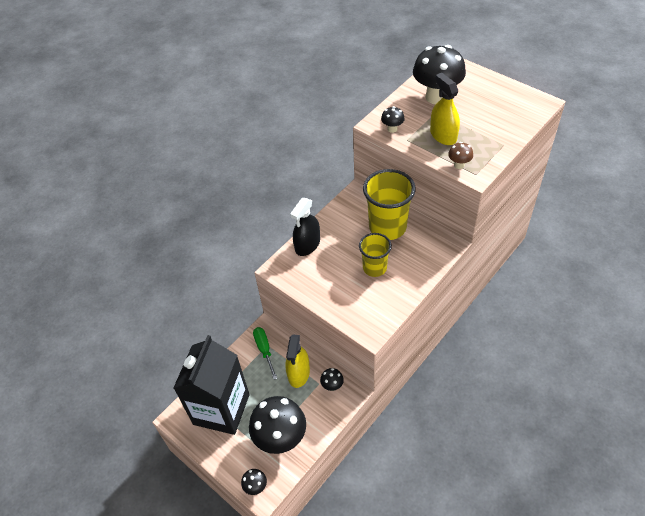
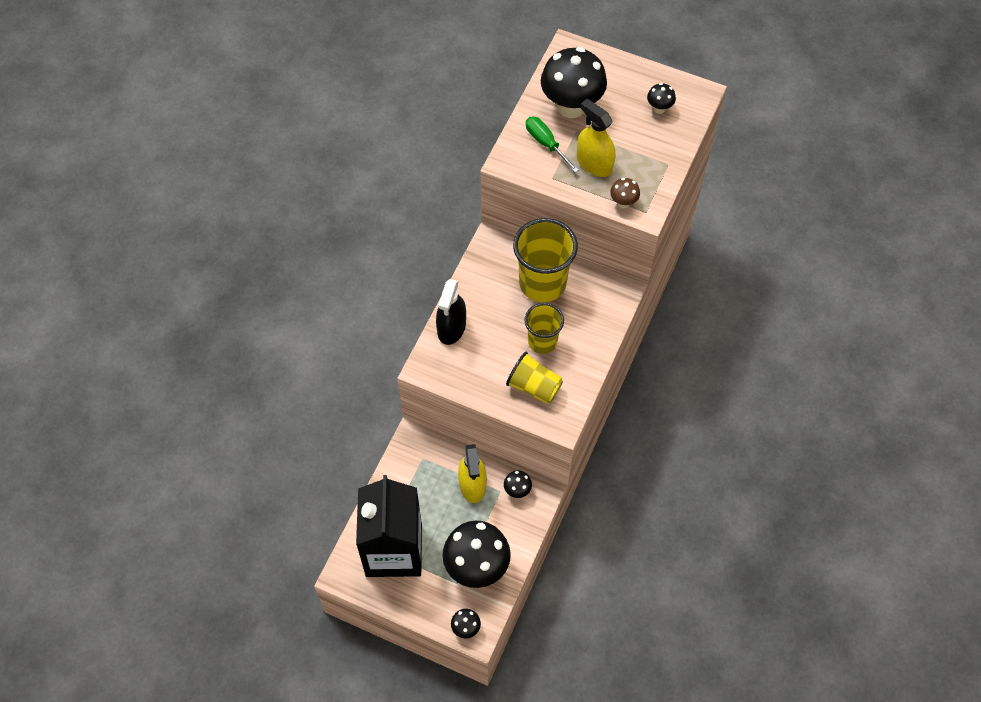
camera: 20 degrees left, 10 degrees up
(264, 350) = (421, 465): green screwdriver -> green screwdriver (546, 144)
(357, 299) = (534, 386): none -> yellow cup
(392, 129) = (530, 165): black mushroom -> black mushroom (659, 108)

